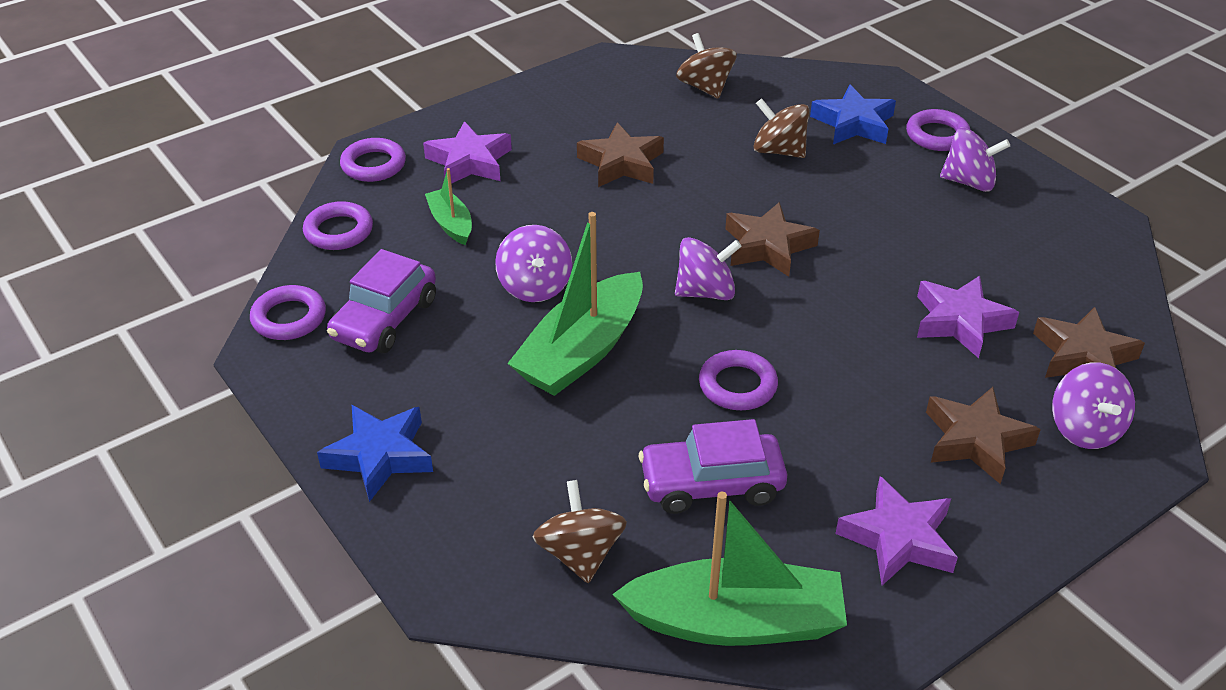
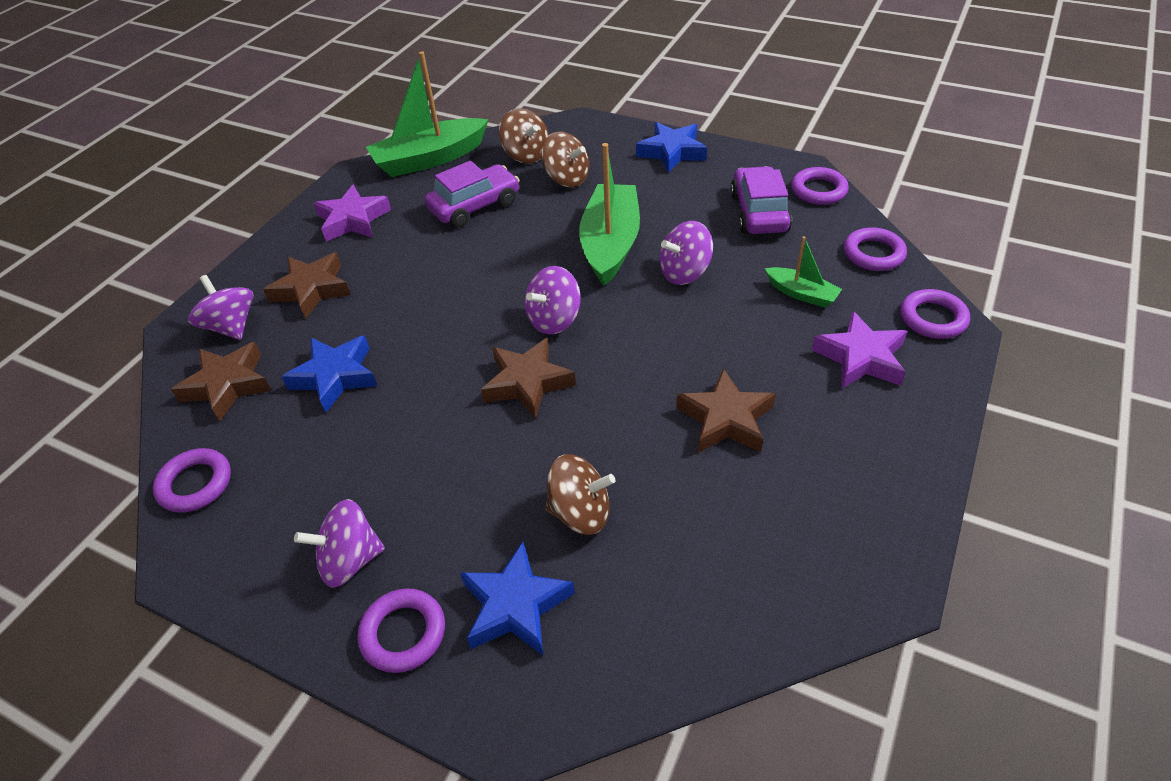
camera: 155 degrees right, 5 degrees up
(535, 286) = (684, 272): purple spinning top -> purple spinning top turned 75 degrees counterclockwise
(705, 87) = (732, 588): brown spinning top -> brown spinning top (566, 178)
(737, 385) = (490, 263): purple ring -> purple ring (195, 484)
(960, 322) = (335, 376): purple star -> blue star

